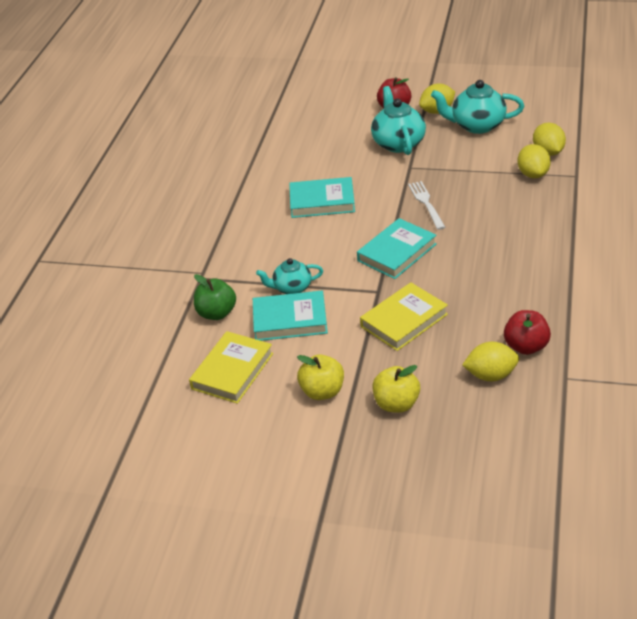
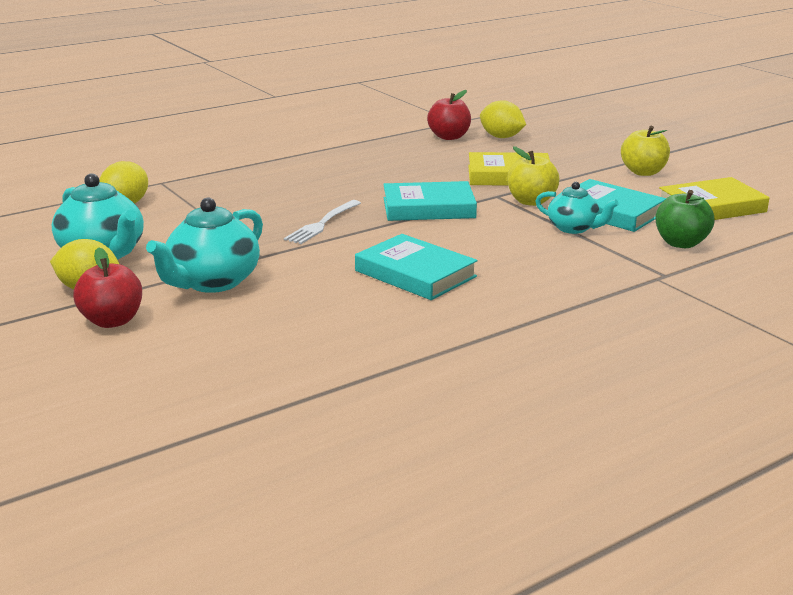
camera: 140 degrees left, 15 degrees down
(396, 404) = (594, 150): yellow apple -> yellow apple (531, 201)
(533, 174) = (185, 198): yellow lemon -> none

